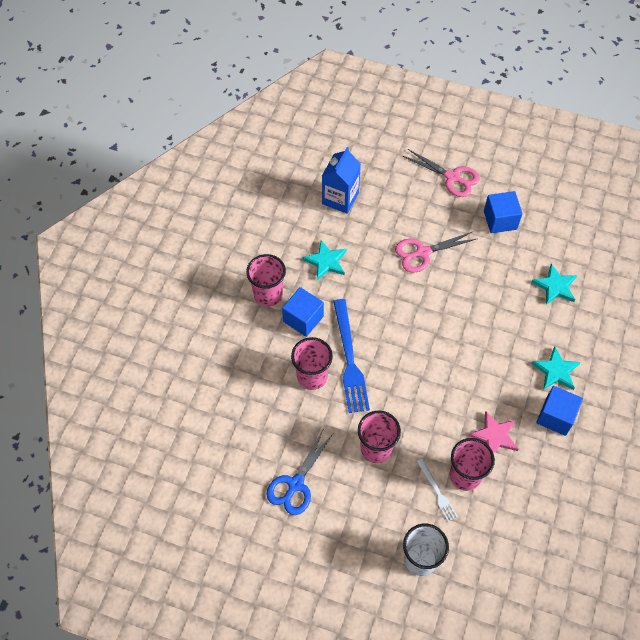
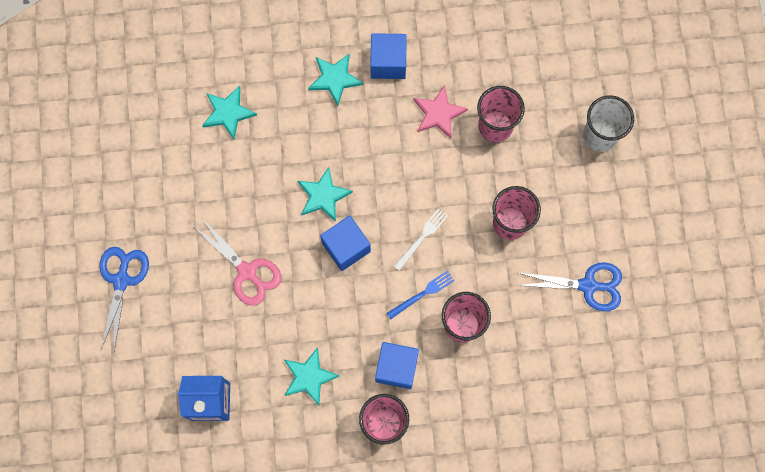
camera: 115 degrees left, 15 degrees up
(349, 359) = (422, 294): blue fork -> blue fork, size x0.51
(437, 492) = (525, 146): white fork -> white fork (422, 237)
(452, 177) = (121, 280): pink scissors -> blue scissors
(459, 324) = (323, 196): none -> turquoise star
(500, 220) = (162, 202): blue cube -> blue cube (346, 247)

